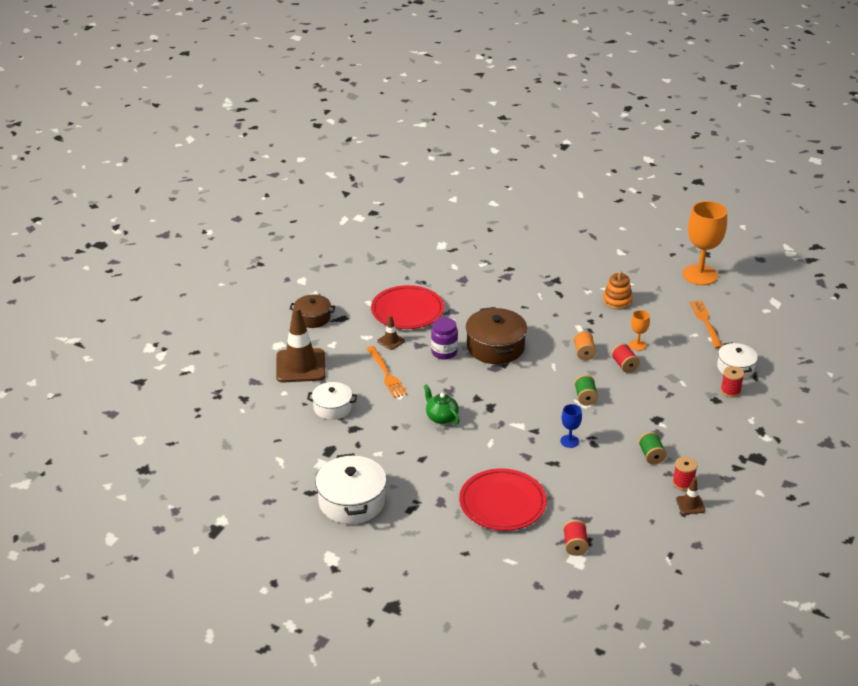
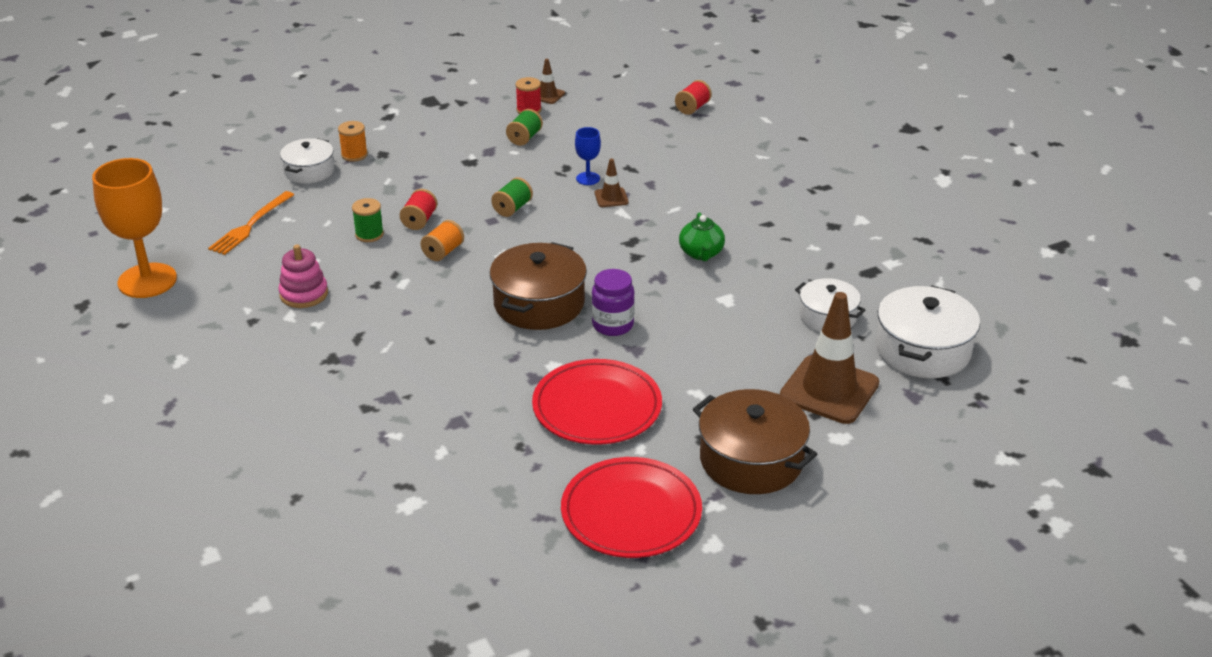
camera: 145 degrees left, 0 degrees up
(313, 318) = (751, 460): brown pot -> brown pot, size x1.61
(352, 501) = (883, 215): white pot -> white pot (923, 350)
(386, 374) = (718, 329): orange fork -> none
(391, 341) = (668, 371): brown traffic cone -> brown traffic cone (611, 198)
(502, 503) = (723, 158): red plate -> red plate (631, 512)
(617, 301) = (304, 294): orange stacking toy -> pink stacking toy
(637, 345) = (369, 234): orange goblet -> green spool
(730, 391) = (354, 155): red spool -> orange spool

